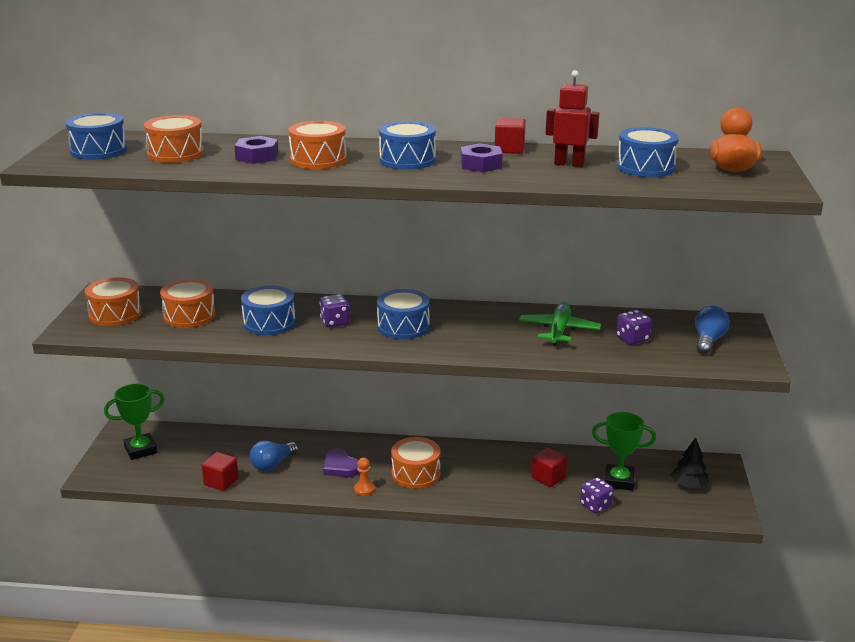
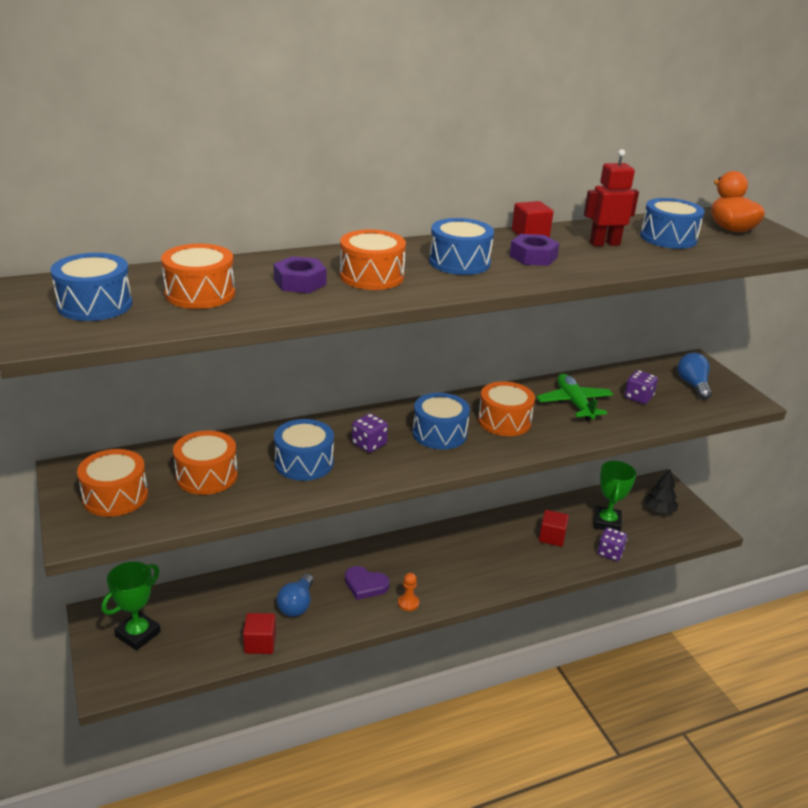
camera: 30 degrees left, 5 degrees up
(416, 474) = (440, 570): orange drum -> orange drum (504, 421)
(619, 481) = (607, 522): green trophy -> green trophy turned 60 degrees counterclockwise

